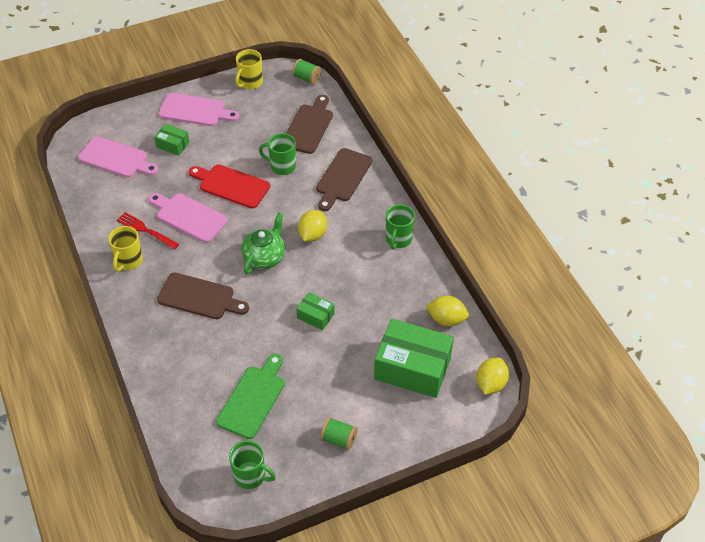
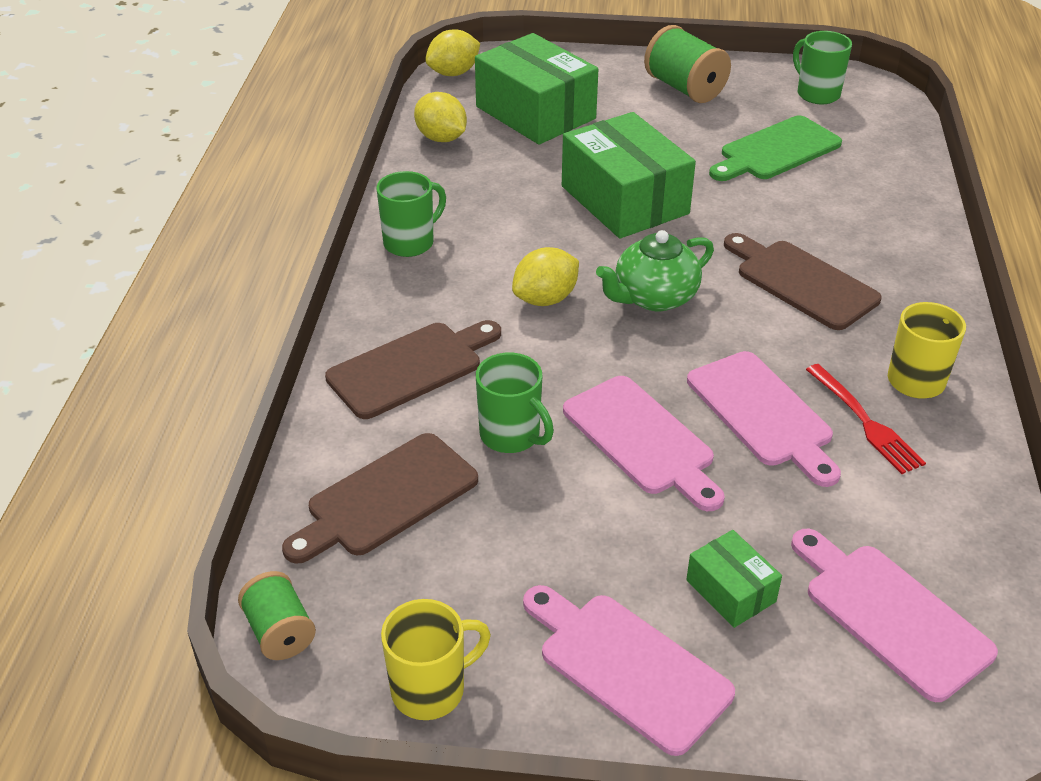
camera: 150 degrees left, 10 degrees down
(231, 185) = (642, 440): red cutting board -> pink cutting board
(315, 316) = (624, 200): green box -> green box, size x2.09
(339, 439) = (684, 88): green spool -> green spool, size x1.62

